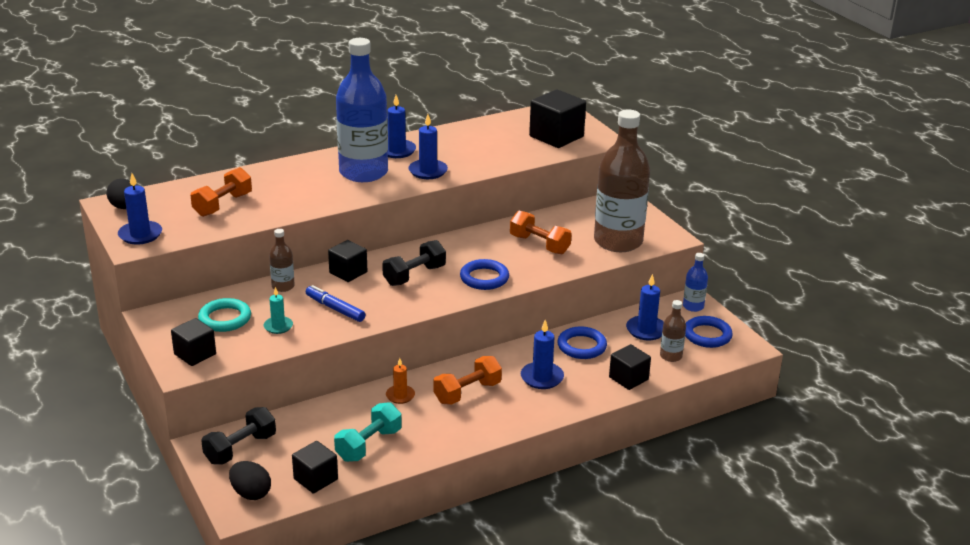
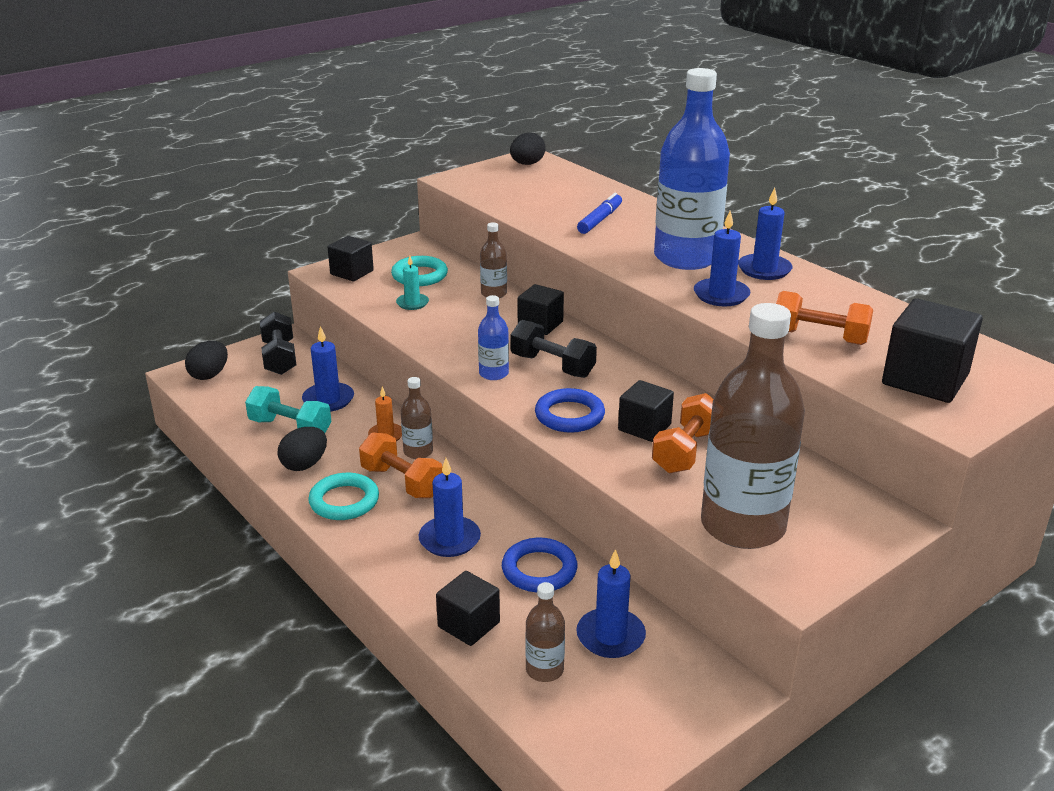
camera: 80 degrees right, 0 degrees up
(140, 235) = (476, 178): blue candle -> blue candle (328, 399)
(223, 205) = (557, 201): orange dumbbell -> orange dumbbell (819, 337)
(240, 449) = (279, 358): black dumbbell -> black dumbbell turned 45 degrees clockwise
(315, 479) = (231, 406): black cube -> black cube (644, 427)
(335, 309) = (458, 328): blue marker -> blue marker (600, 220)
(427, 439) = (304, 464): none -> black egg
(429, 382) = (418, 452): none -> brown bottle
(483, 421) = (344, 501): none -> turquoise ring
(693, 306) = (711, 692): blue bottle -> blue bottle (493, 373)
(707, 335) = (625, 714): blue ring -> none

